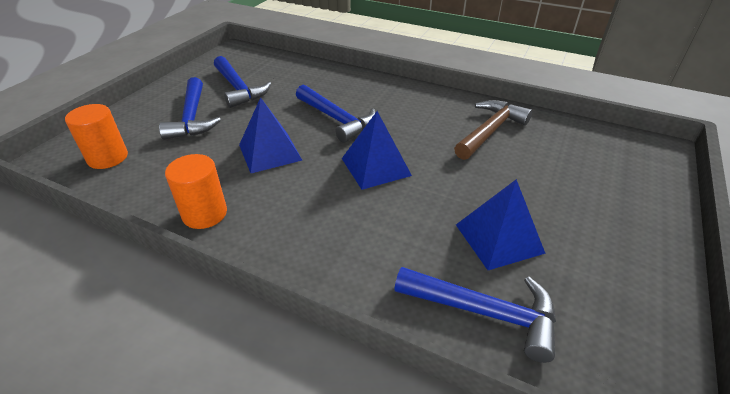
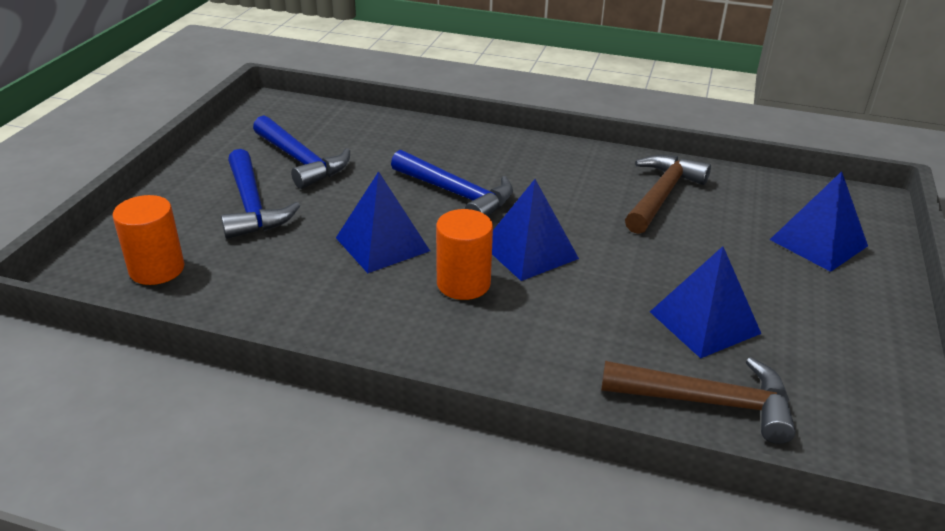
camera: 10 degrees left, 5 degrees down
(204, 214) = (328, 328): orange cylinder -> orange cylinder (463, 283)
(484, 312) = (708, 402): blue hammer -> brown hammer
(609, 179) = (818, 243): none -> blue pyramid

